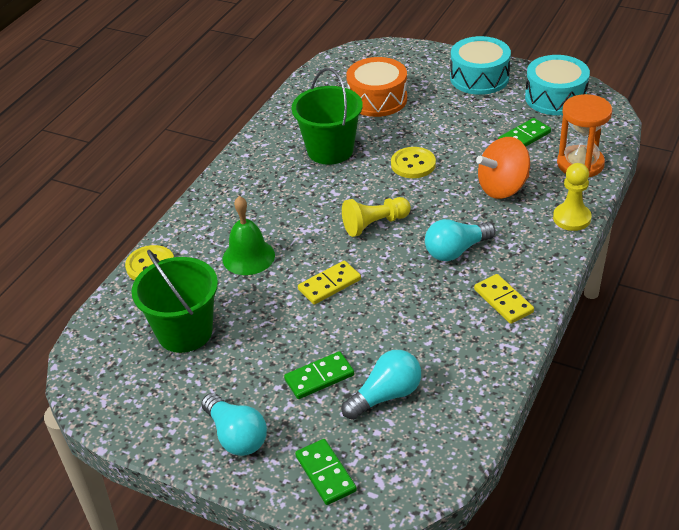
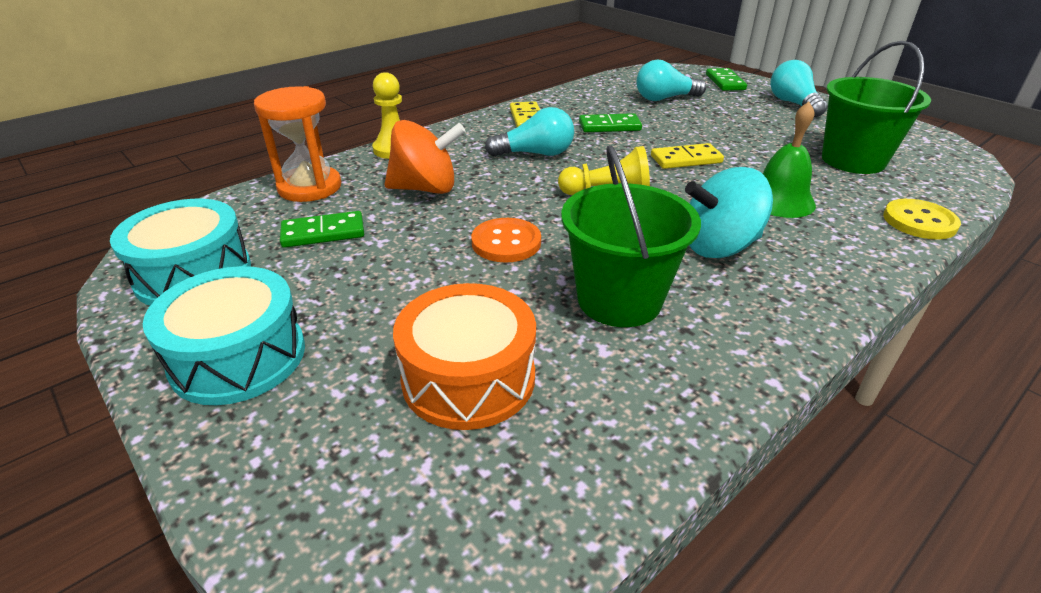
camera: 160 degrees left, 5 degrees down
(285, 201) = (718, 246): none -> turquoise spinning top
(319, 377) = (716, 114): green domino -> green domino (609, 126)
(413, 164) = (506, 242): yellow button -> orange button

